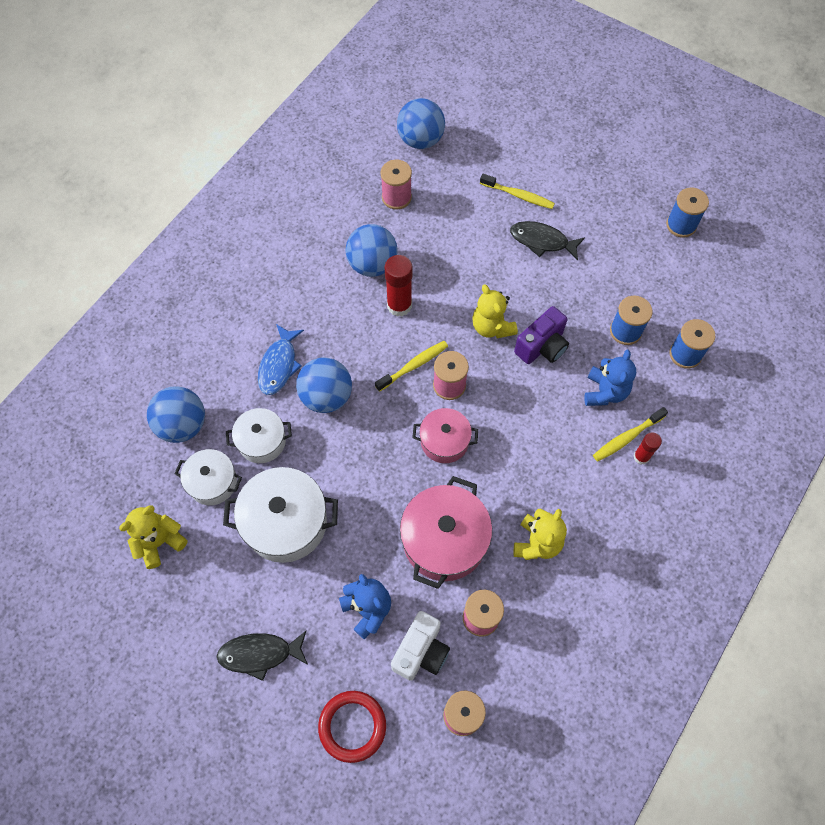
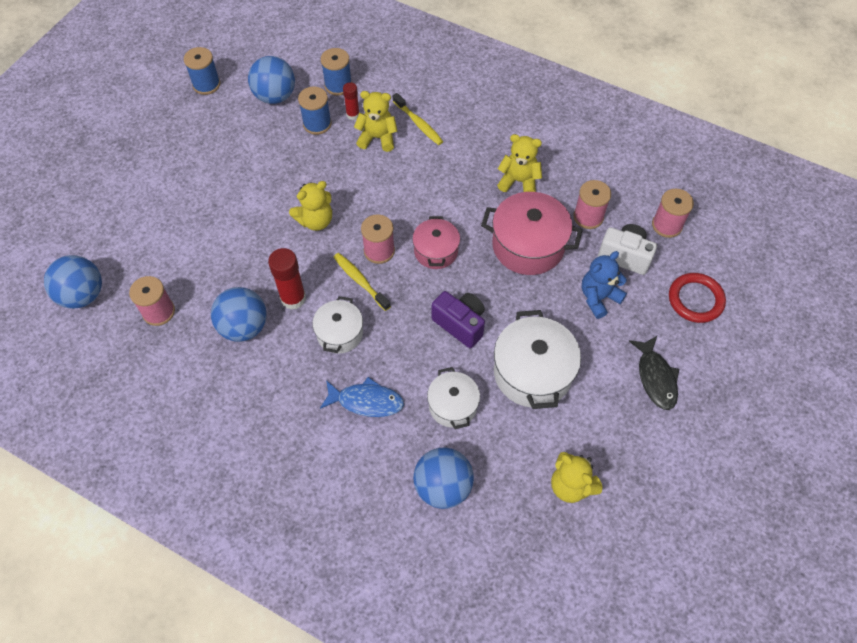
camera: 95 degrees left, 5 degrees down
(212, 482) = (502, 445): white pot -> white pot (340, 333)
(326, 396) = (398, 353): blue ball -> blue ball (275, 96)
(518, 195) = (164, 205): yellow toothbrush -> none
(542, 241) = (220, 185): black fish -> none
(542, 347) = (335, 182): purple camera -> purple camera (460, 324)
(605, 392) = (377, 138): blue teddy bear -> yellow teddy bear
(641, 457) = (434, 115): red glue stick -> red glue stick (353, 114)

